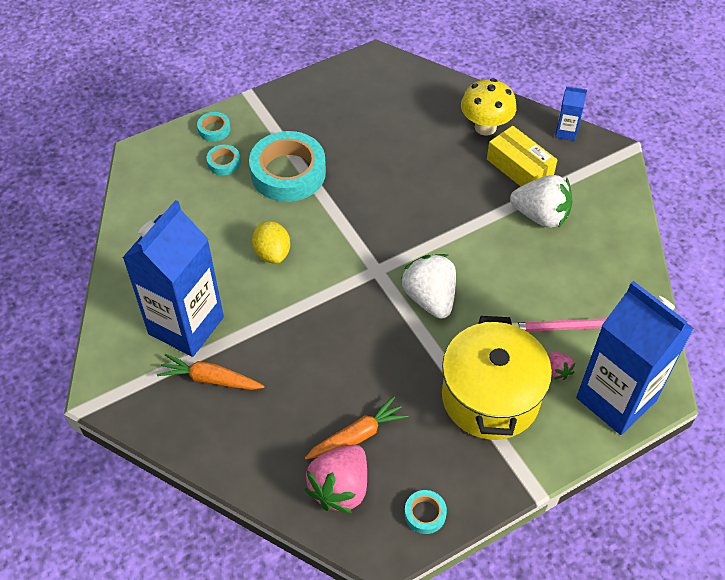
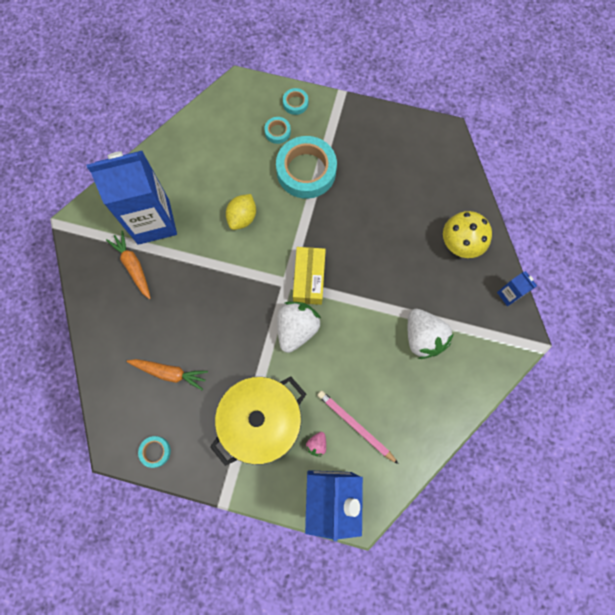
camera: 45 degrees right, 20 degrees up
(340, 488) = (130, 393): pink strawberry -> none
(519, 168) = (447, 293): yellow box -> yellow box (309, 279)

